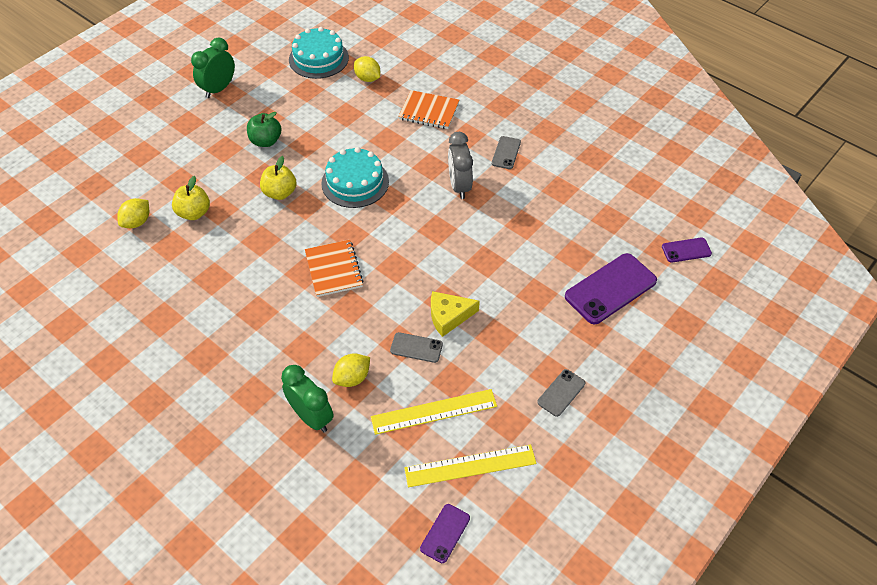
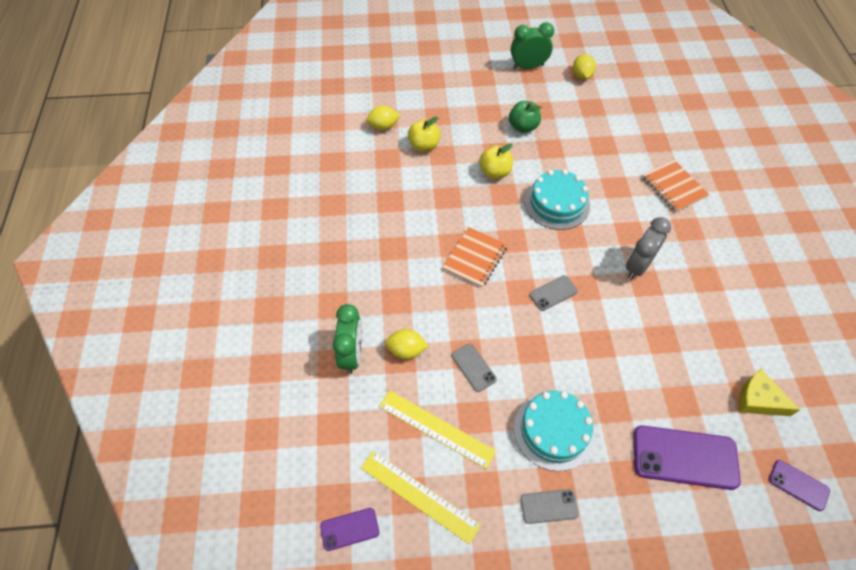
camera: 45 degrees right, 5 degrees up
(318, 58) = (625, 88): turquoise cake -> turquoise cake (554, 430)
(367, 78) = (648, 128): yellow lemon -> yellow lemon (582, 76)
(449, 316) = (522, 364): yellow cheese -> yellow cheese (758, 400)
(506, 153) = (707, 267): grey phone -> grey phone (553, 293)

